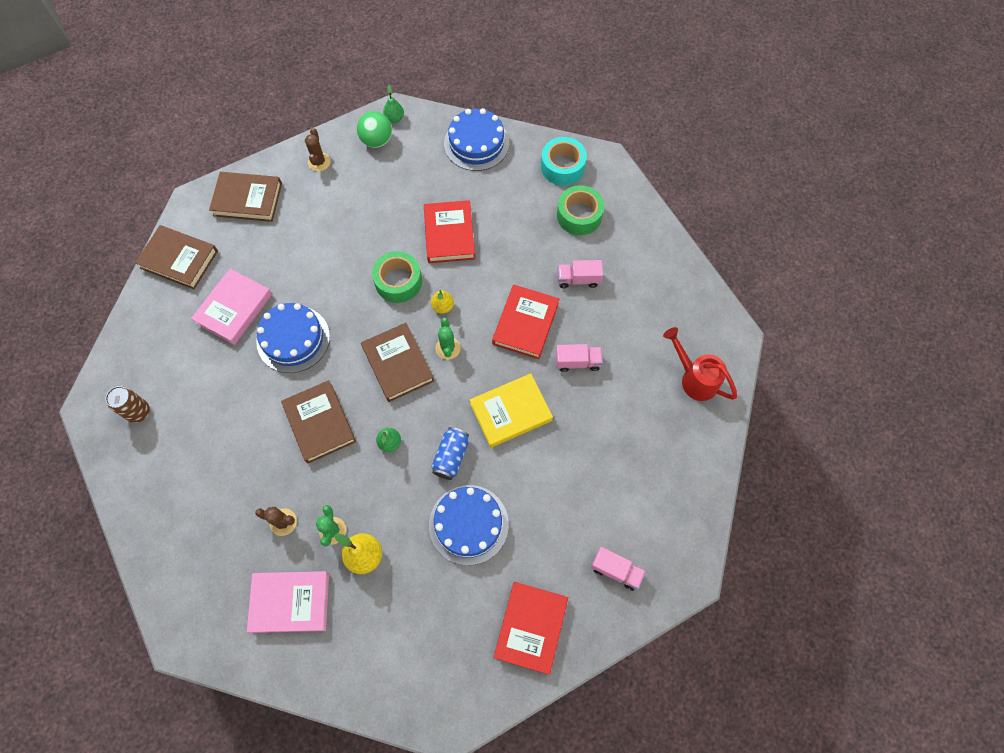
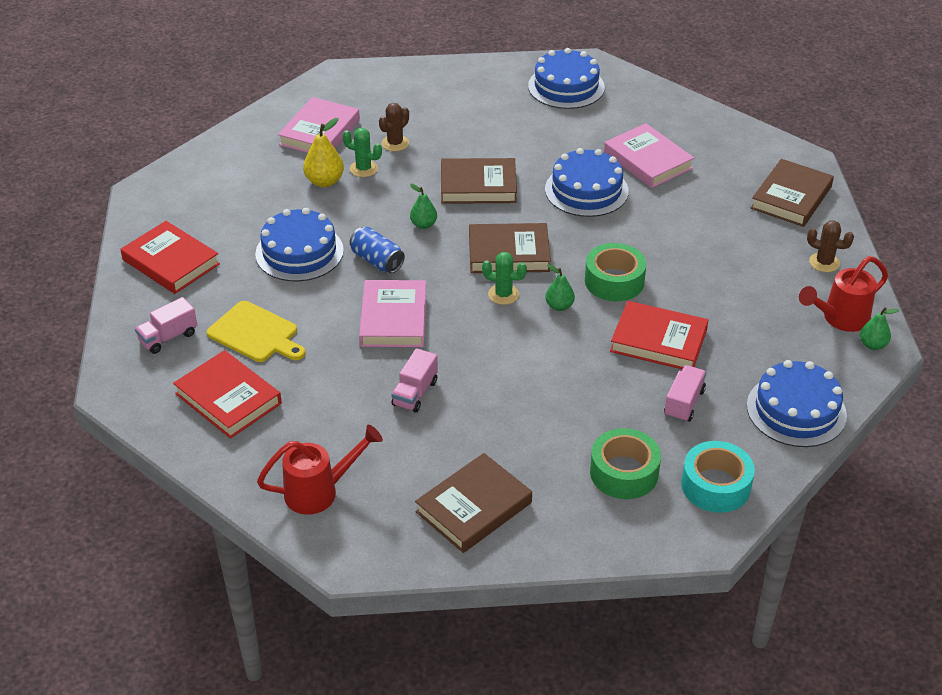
camera: 115 degrees right, 25 degrees down
(138, 412) = (566, 86): brown can -> blue cake
(179, 259) = (731, 138): brown book -> brown book (474, 507)
(377, 140) = (839, 319): green ball -> red watering can
(443, 306) = (559, 306): yellow pear -> green pear
(511, 412) = (393, 318): yellow book -> pink book
(525, 324) = (494, 366): red book -> red book (228, 398)
(577, 504) = (256, 333): none -> yellow cutting board
(578, 279) = (526, 435): pink truck -> pink truck (684, 403)

